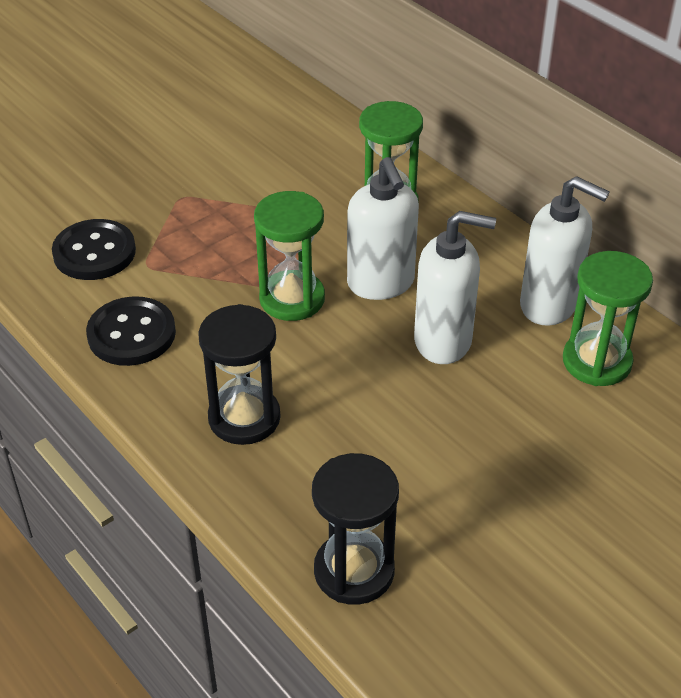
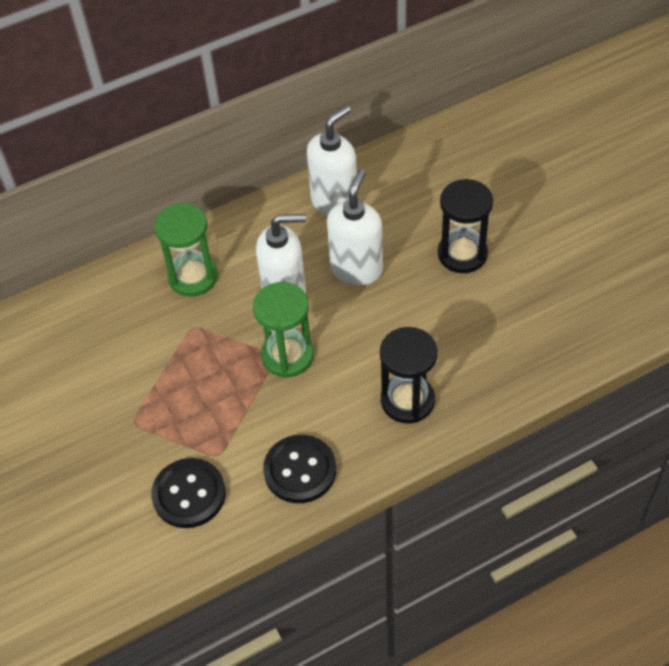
camera: 75 degrees left, 10 degrees up
(354, 571) = (552, 353): black hourglass -> black hourglass (462, 254)
(597, 361) = (395, 190): green hourglass -> none

